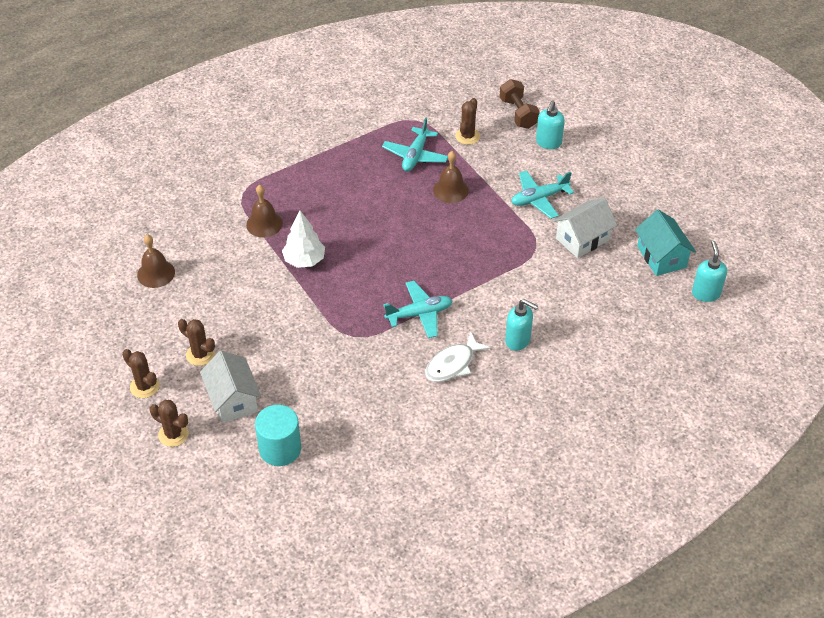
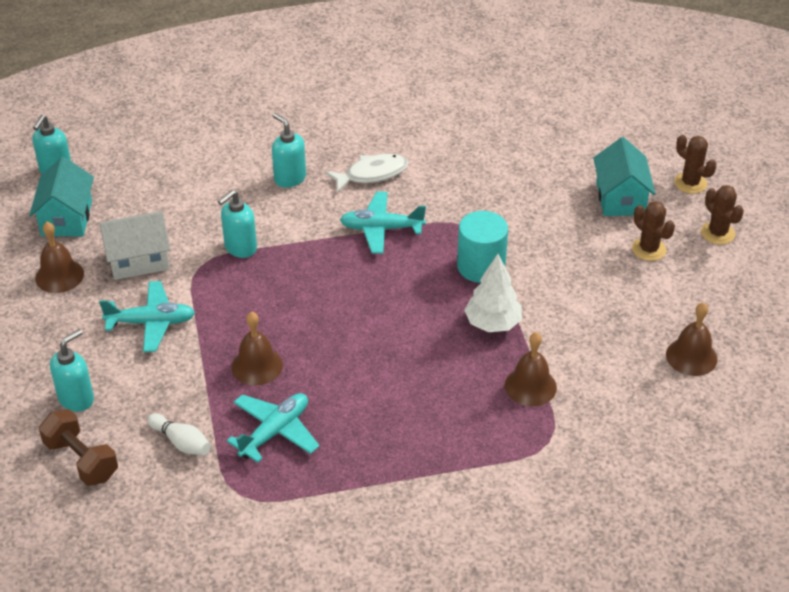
camera: 160 degrees left, 5 degrees down
(233, 400) = (620, 198): white house -> turquoise house
(280, 449) = (582, 147): turquoise cylinder -> turquoise cylinder (481, 267)
(467, 136) = (181, 442): brown cactus -> white bowling pin
(516, 268) = (240, 248): none -> turquoise soap dispenser
(518, 113) = (81, 460): brown dumbbell -> brown dumbbell turned 45 degrees counterclockwise
(627, 213) = (59, 276): none -> brown bell

